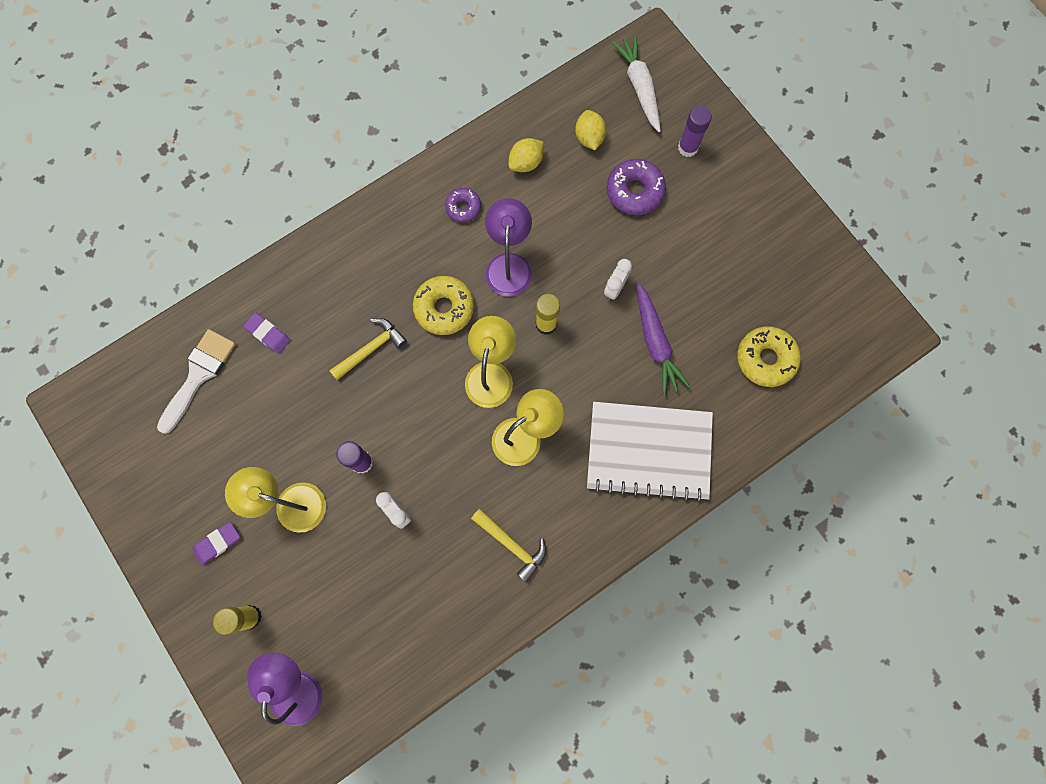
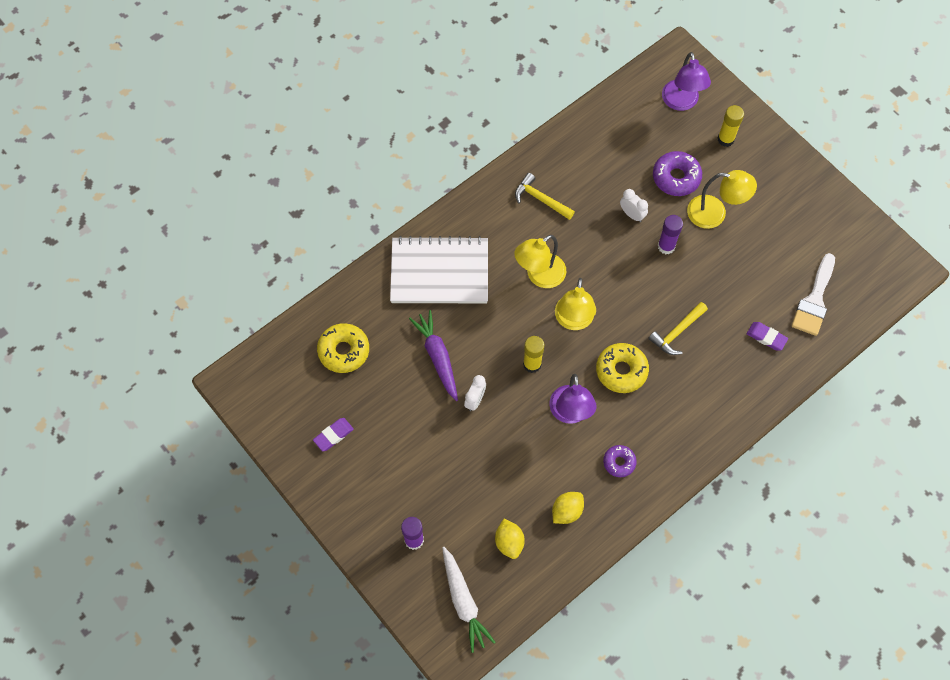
camera: 175 degrees right, 10 degrees down
(217, 543) = (763, 183): purple eraser -> purple eraser (333, 435)
(634, 191) = (462, 491): purple donut -> purple donut (676, 177)

